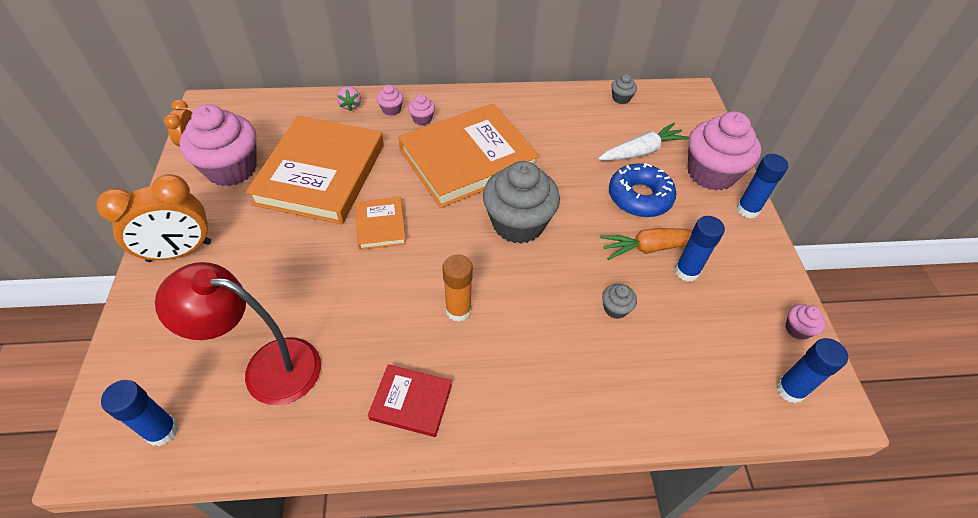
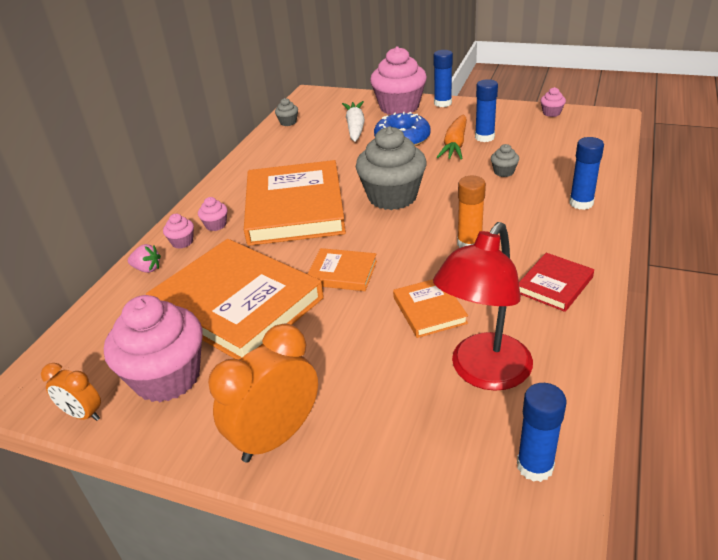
camera: 60 degrees left, 15 degrees down
(179, 251) = (276, 437): orange clock -> orange clock turned 135 degrees counterclockwise
(344, 304) = (429, 310): none -> orange book
(790, 389) = (596, 127): blue glue stick -> blue glue stick (581, 203)

